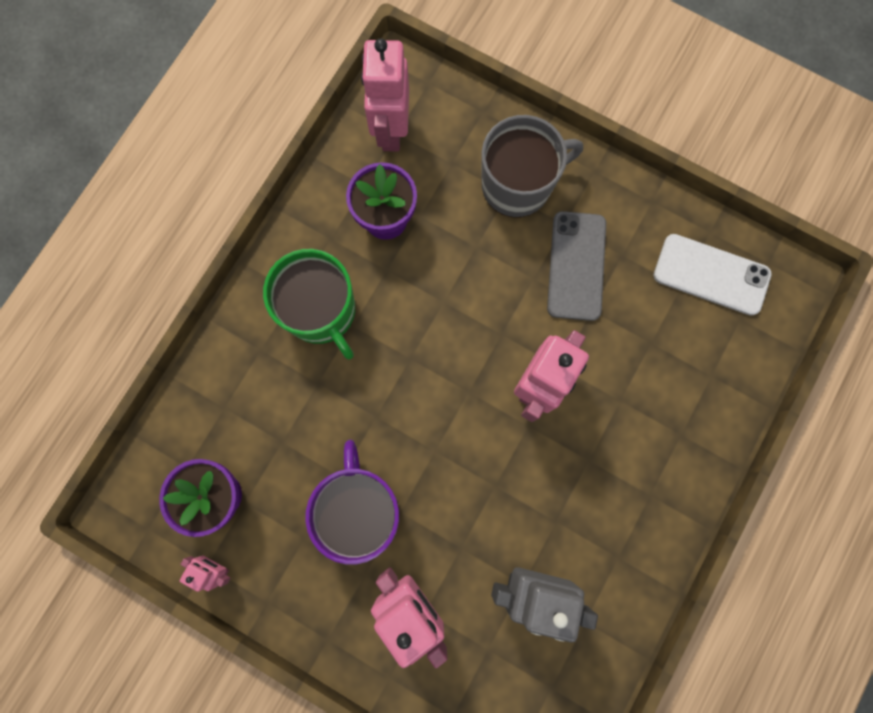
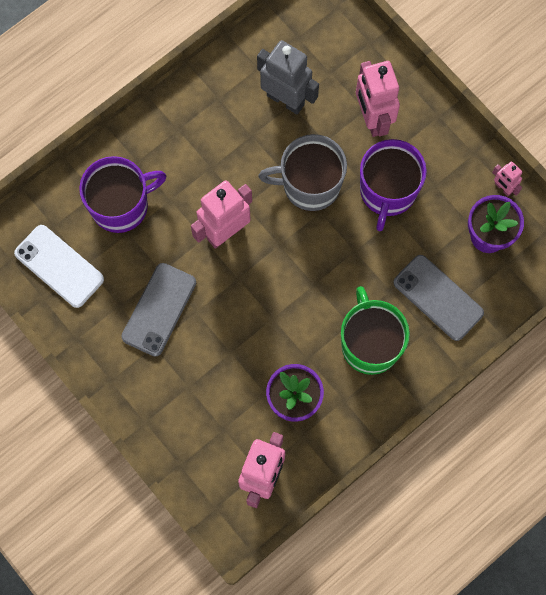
camera: 160 degrees left, 5 degrees down
(258, 395) = (438, 298): none -> grey phone
(518, 184) = (177, 391): grey mug -> grey mug (309, 185)
(674, 372) = (121, 205): none -> purple mug

